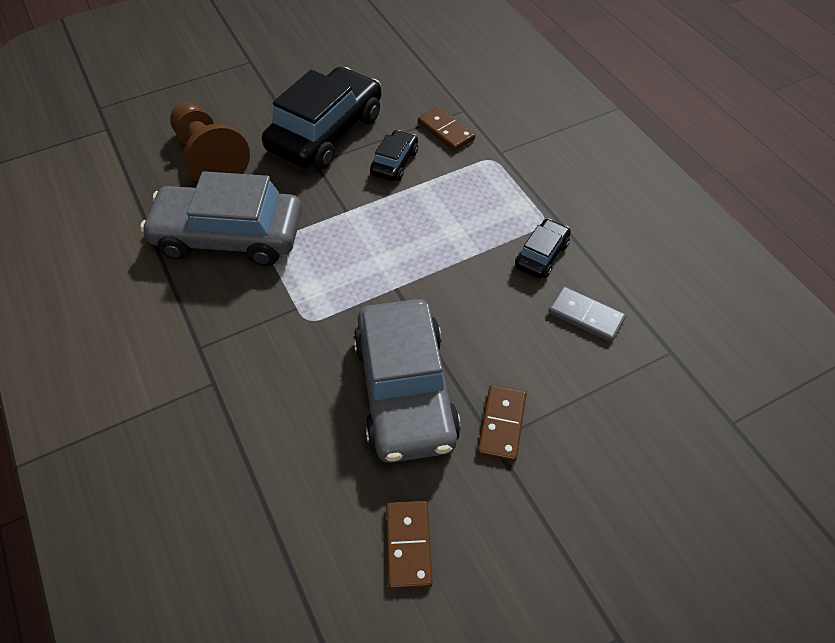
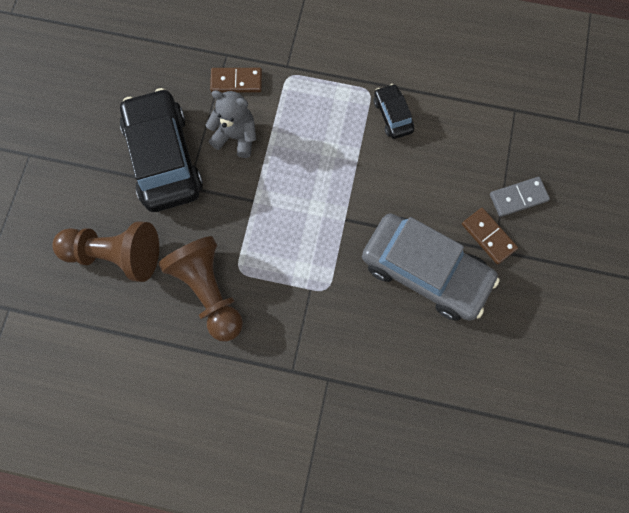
camera: 50 degrees left, 20 degrees up
(229, 236) = (209, 291): grey car -> brown pawn
(394, 163) = (236, 137): black car -> grey teddy bear
(408, 545) = (521, 342): brown domino -> none
(585, 316) = (456, 131): grey domino -> grey domino (518, 198)

